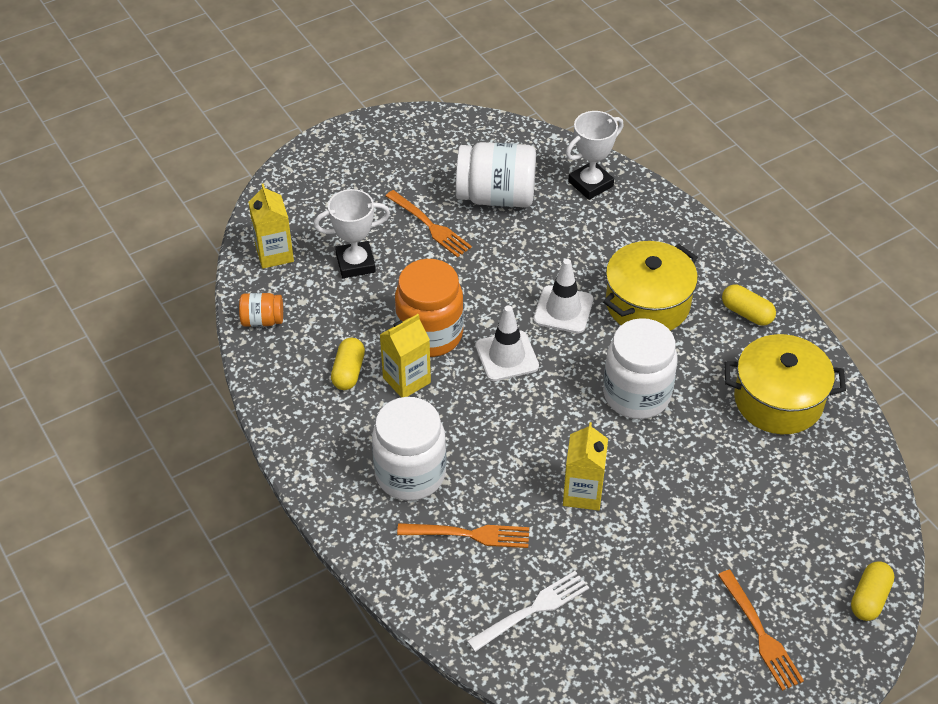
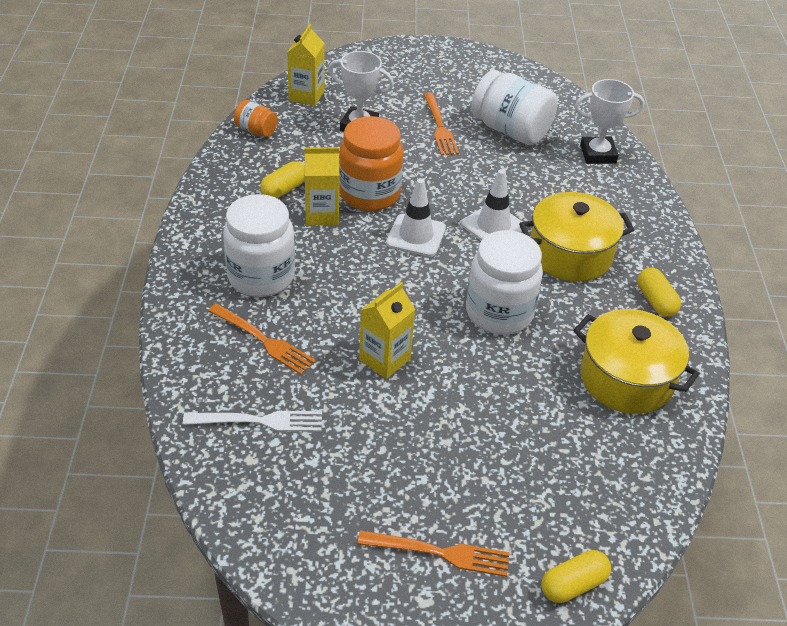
camera: 30 degrees right, 5 degrees down
(760, 633) = (439, 553): orange fork -> orange fork turned 90 degrees counterclockwise

